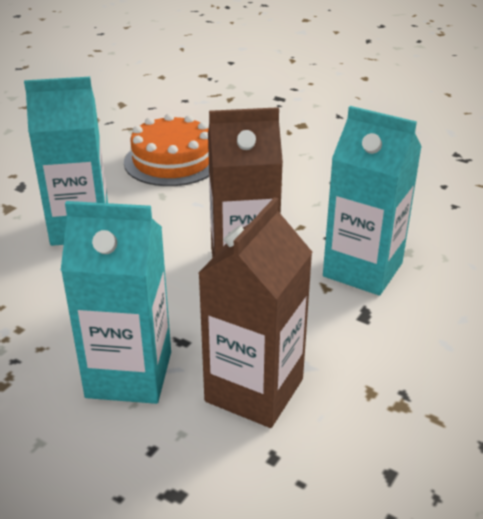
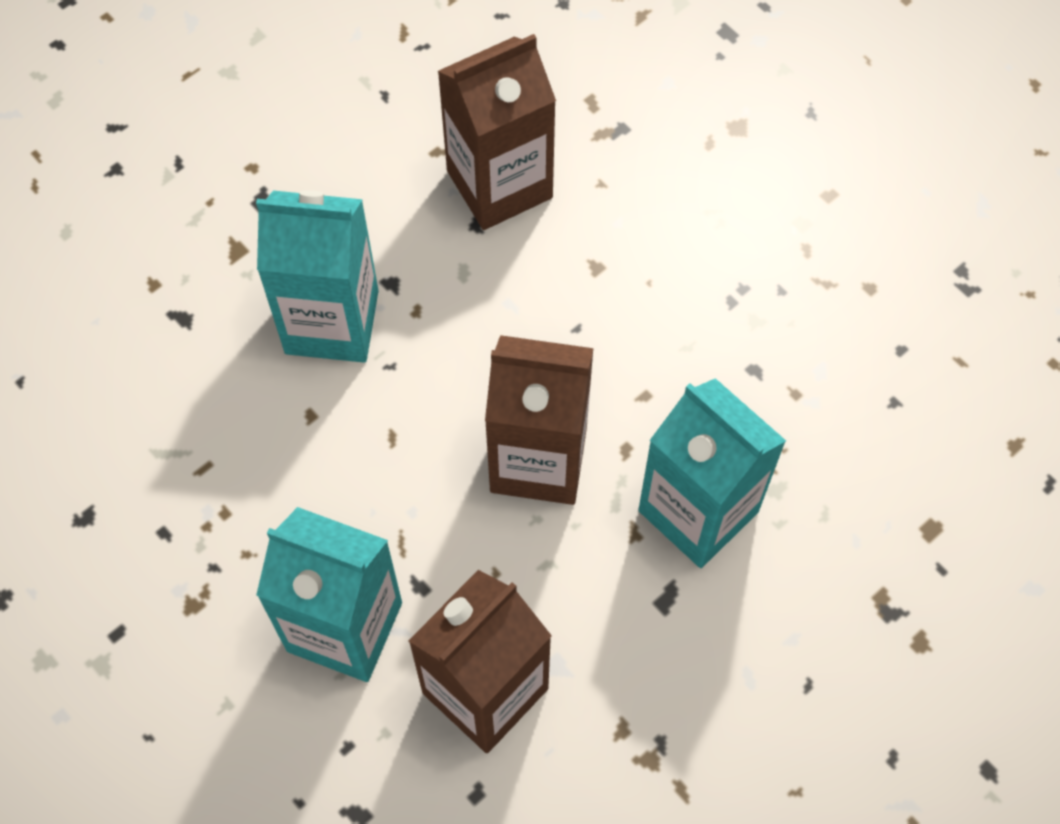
camera: 15 degrees right, 30 degrees up
(172, 161) = (499, 184): orange cake -> brown carton

